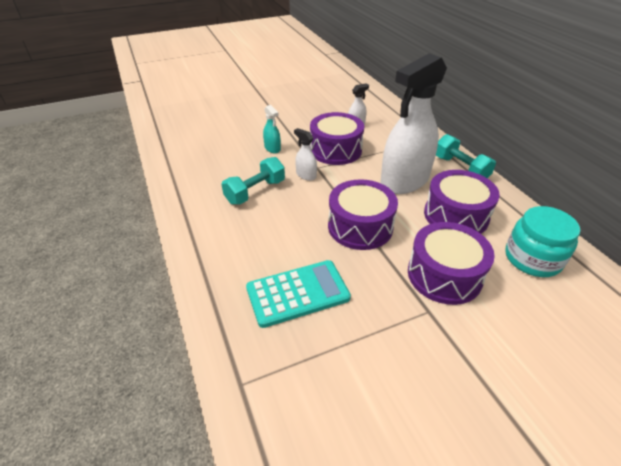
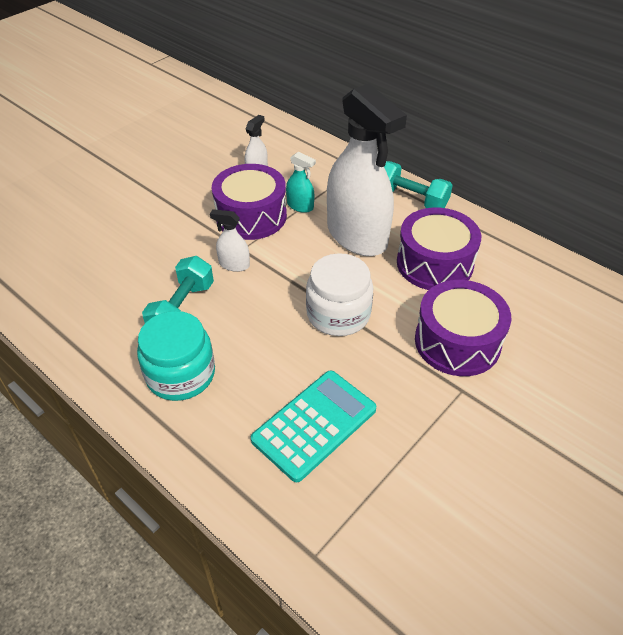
camera: 25 degrees left, 5 degrees up
(272, 148) = (166, 238): turquoise spray bottle -> turquoise spray bottle (300, 206)
(360, 226) = (338, 314): purple drum -> white jar
(404, 181) = (357, 236): white spray bottle -> white spray bottle turned 60 degrees counterclockwise
(532, 258) = (532, 290): turquoise jar -> turquoise jar (180, 374)

